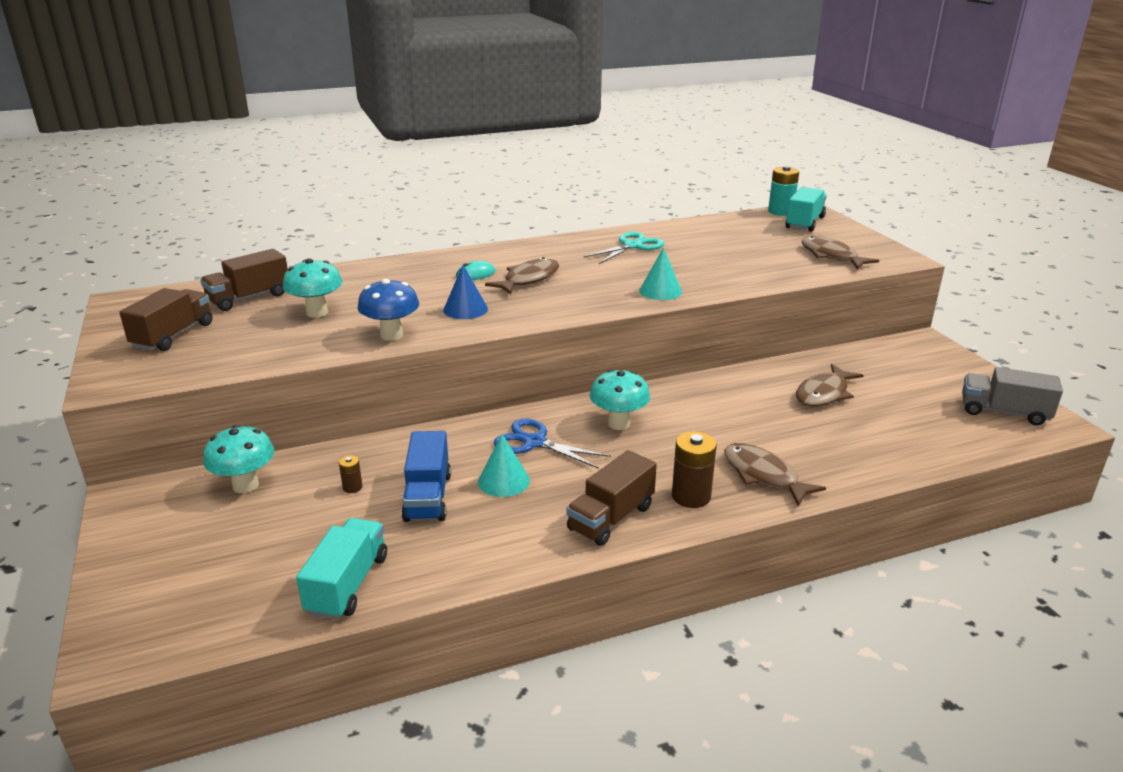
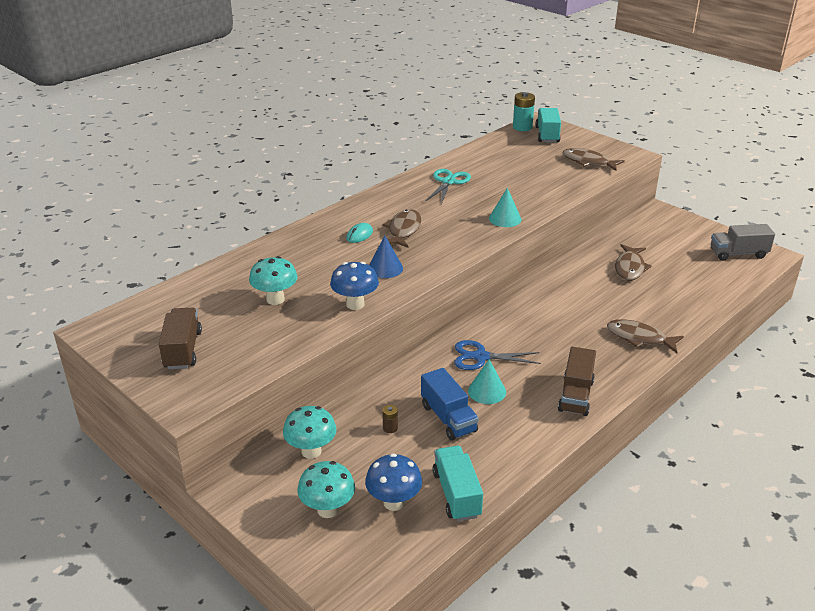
camera: 25 degrees left, 5 degrees up
(249, 298) = (203, 300): brown truck -> none
(269, 568) = (394, 502): none -> blue mushroom
(618, 423) = (522, 326): turquoise mushroom -> turquoise mushroom (328, 509)
(691, 496) = (610, 365): brown battery -> none

